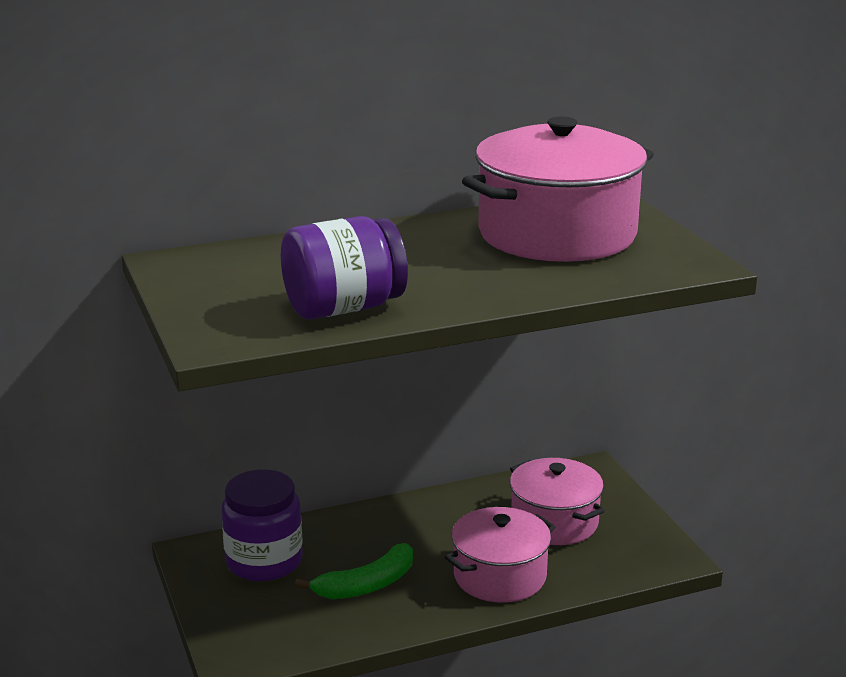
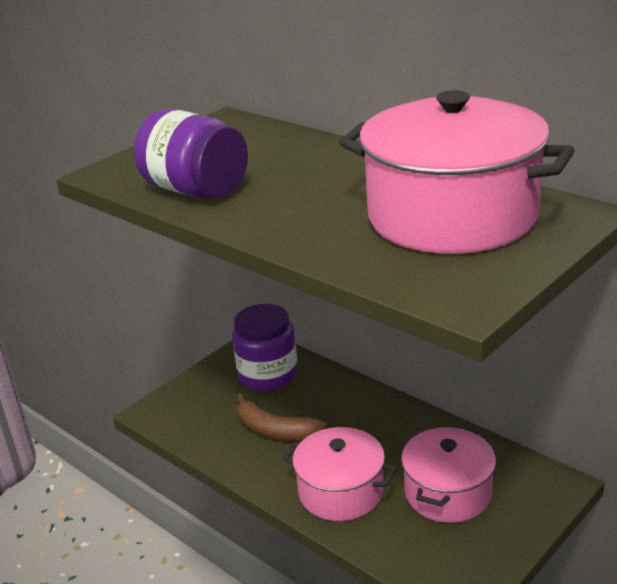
camera: 65 degrees right, 5 degrees up
(366, 585) = (275, 430): green banana -> brown banana

